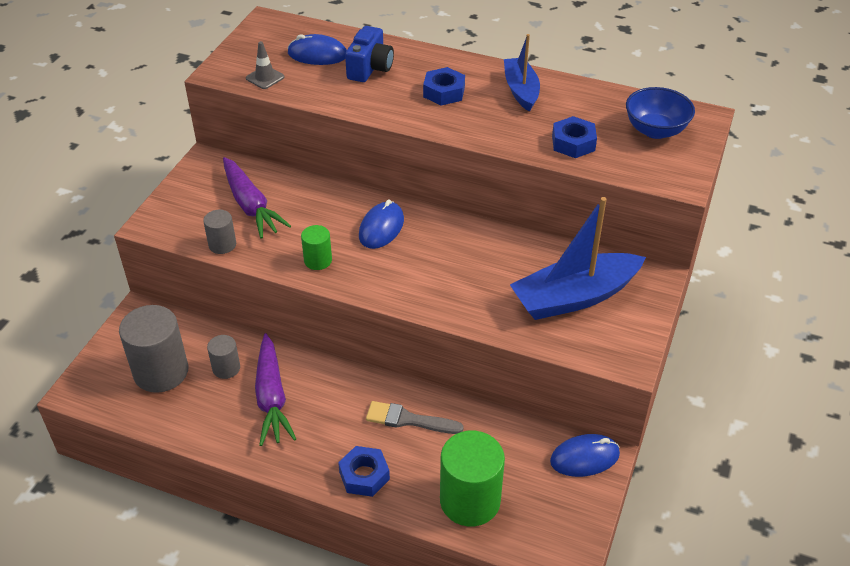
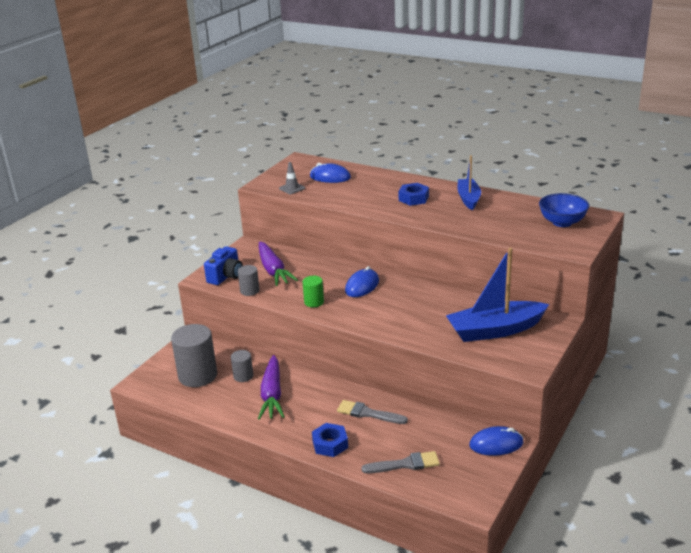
camera: 10 degrees right, 15 degrees down
(370, 68) = (364, 185): blue camera -> blue camera (226, 276)
(470, 500) = (405, 464): green cylinder -> grey brush
(573, 143) = (500, 227): blue nut -> none

